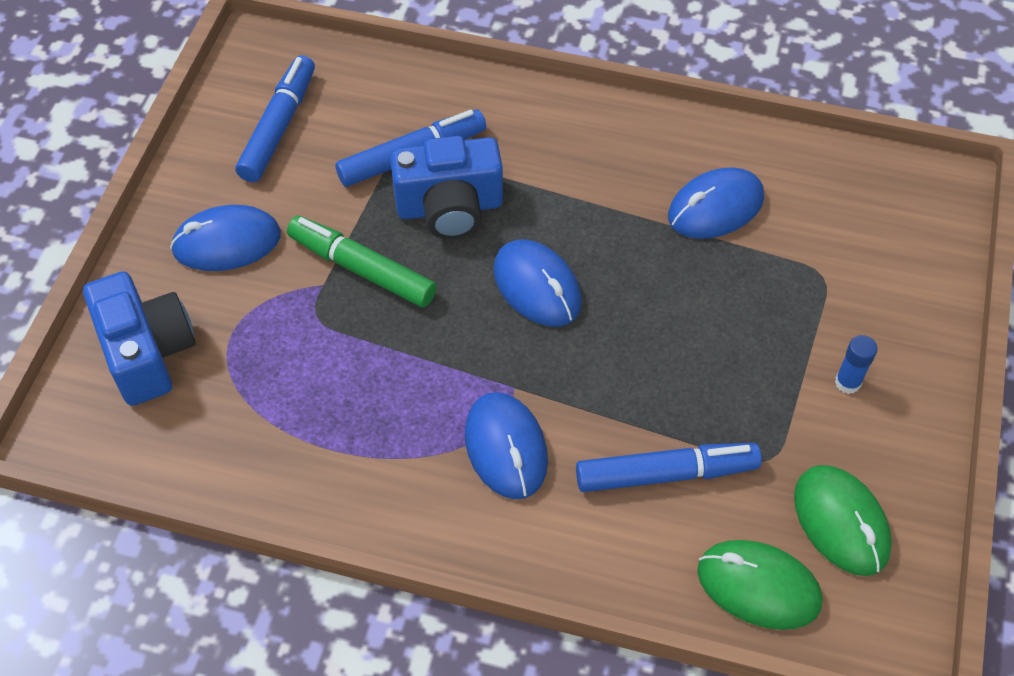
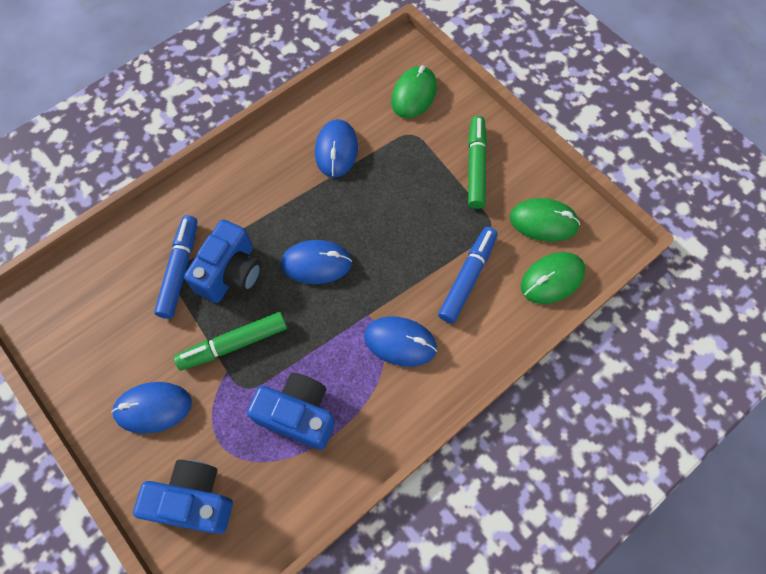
camera: 55 degrees left, 10 degrees up
(227, 242) = (153, 408): blue mouse -> blue mouse turned 60 degrees clockwise
(279, 127) = (94, 328): blue marker -> none
(323, 393) = (298, 415): none -> blue camera
(847, 382) = (476, 166): blue glue stick -> green marker
(886, 240) = (414, 94): none -> green mouse

